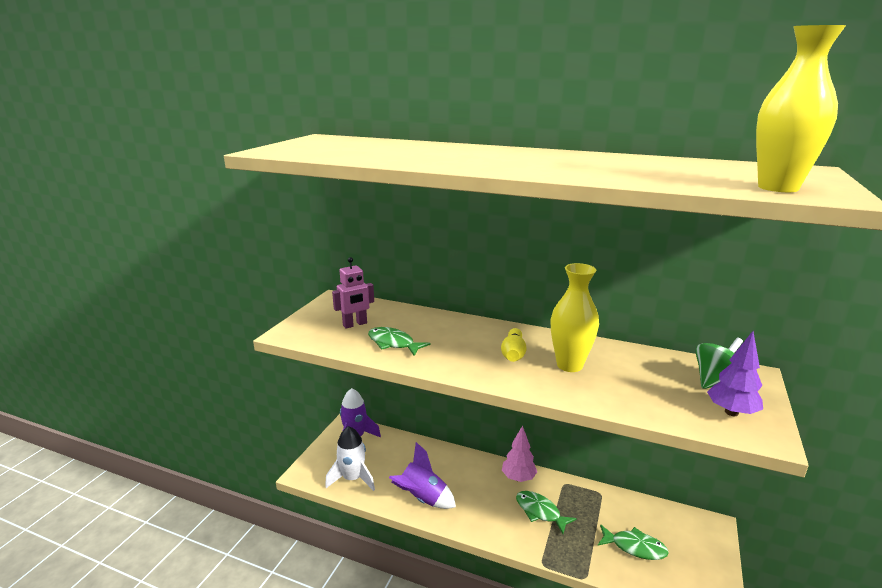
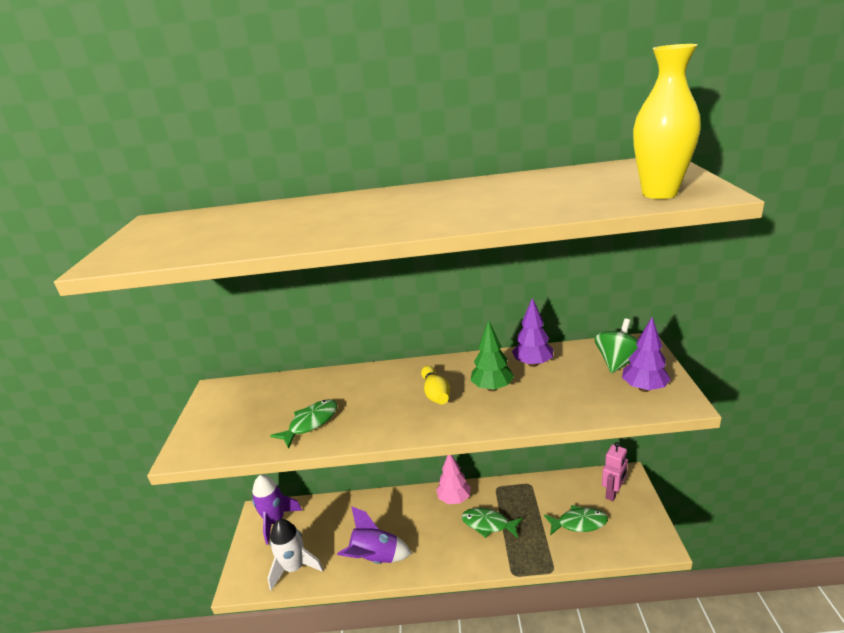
camera: 20 degrees left, 5 degrees up
(355, 324) = (256, 414): pink robot -> pink robot (613, 493)
(393, 343) = (311, 423): green fish -> green fish turned 120 degrees clockwise
(569, 365) = (492, 388): yellow vase -> green tree
(623, 358) = (533, 364): none -> purple tree

